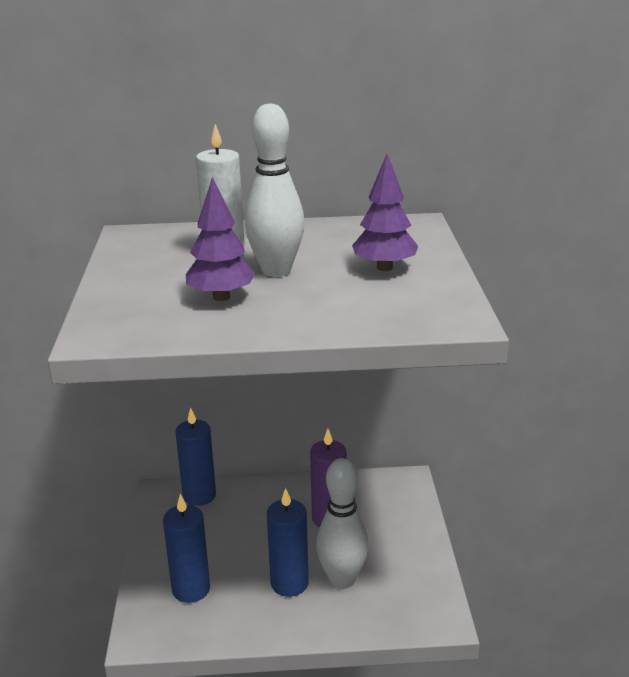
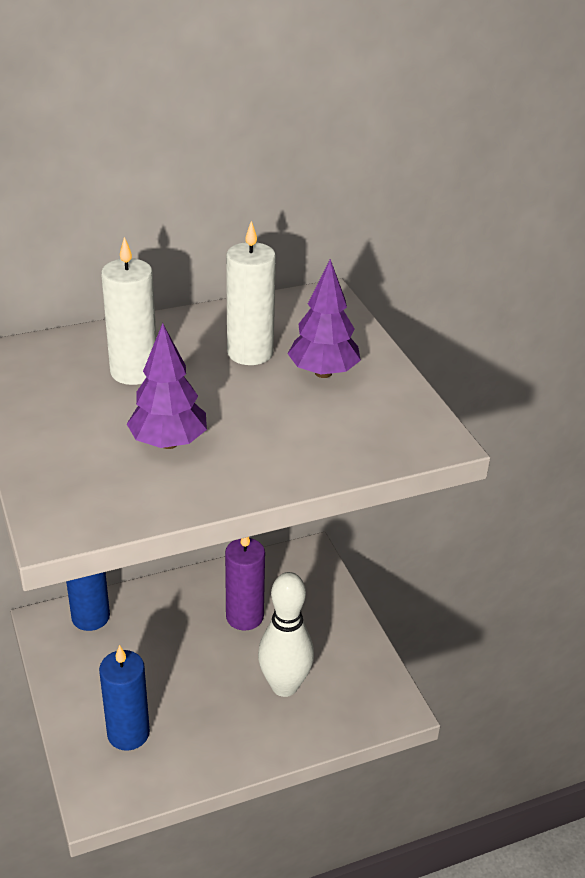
camera: 20 degrees left, 10 degrees up
(276, 270) = (208, 393): white bowling pin -> none
(289, 583) = (231, 702): blue candle -> none
(328, 250) = (250, 353): none -> white candle

